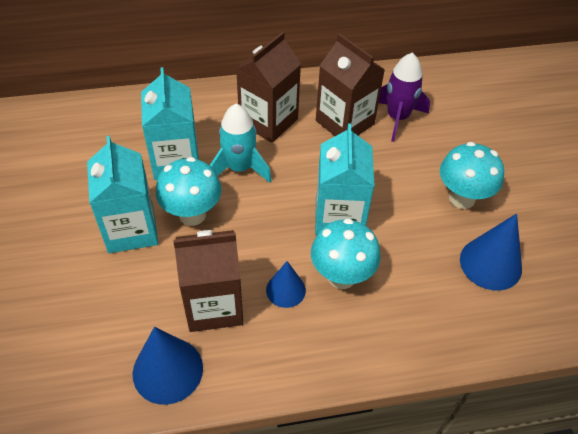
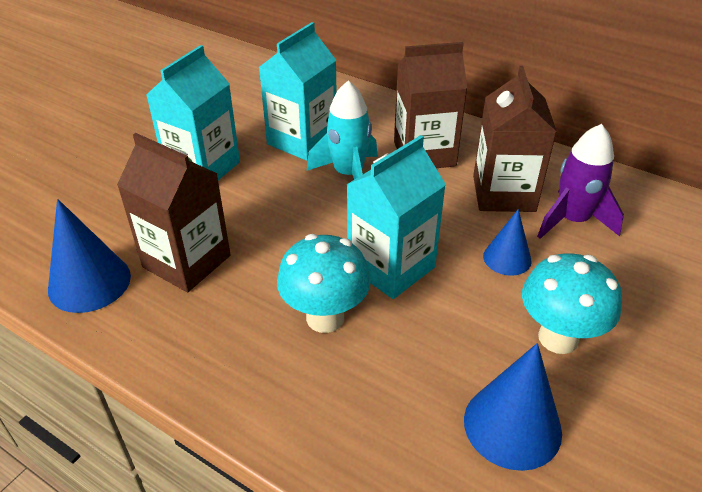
camera: 45 degrees right, 10 degrees down
(192, 214) = (262, 185): turquoise mushroom -> none
(285, 290) = (259, 292): blue cone -> blue cone (507, 258)

